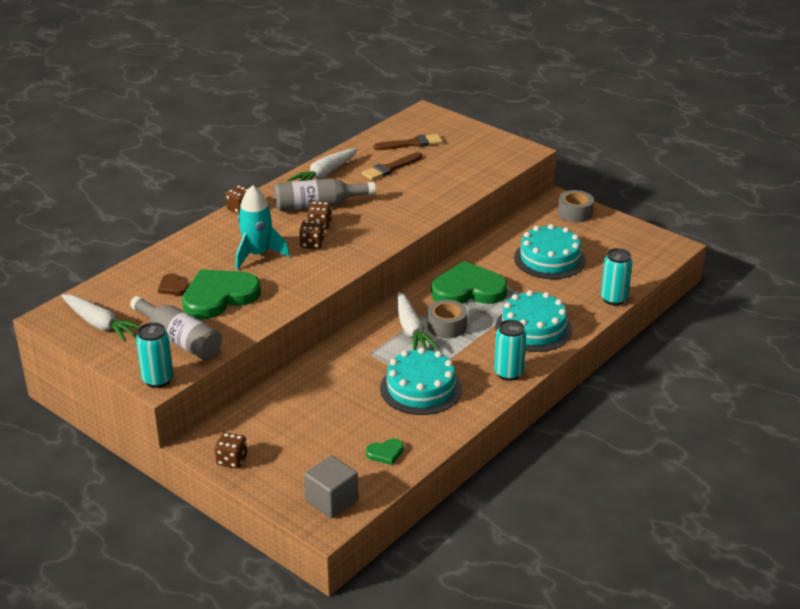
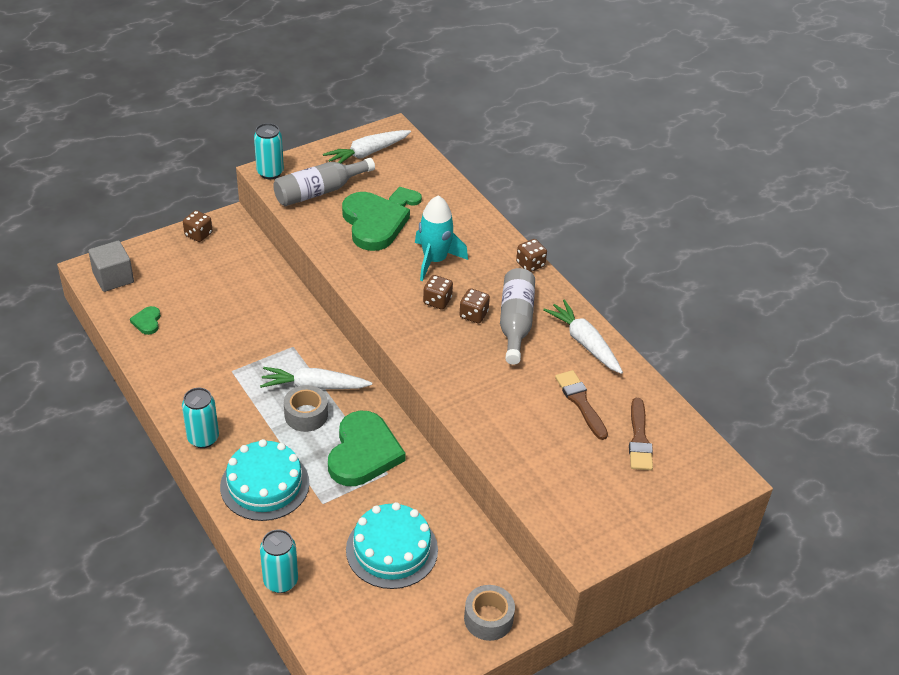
camera: 105 degrees right, 10 degrees up
(173, 287) = (404, 199): brown heart -> green heart
(421, 388) = (219, 367): turquoise cake -> none

